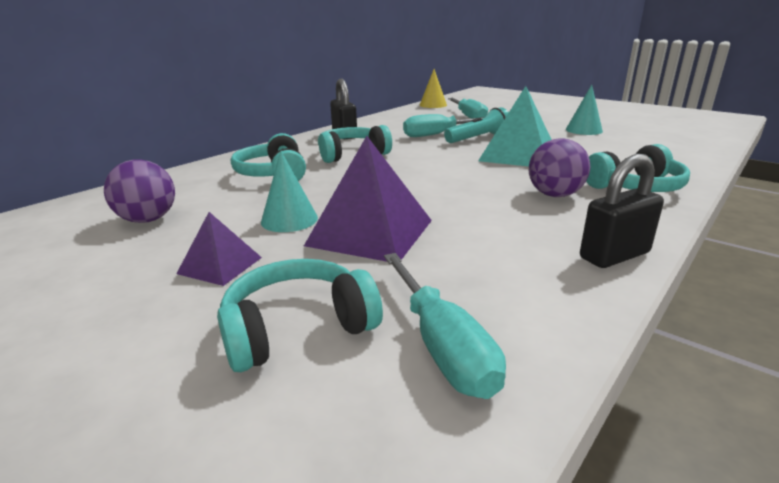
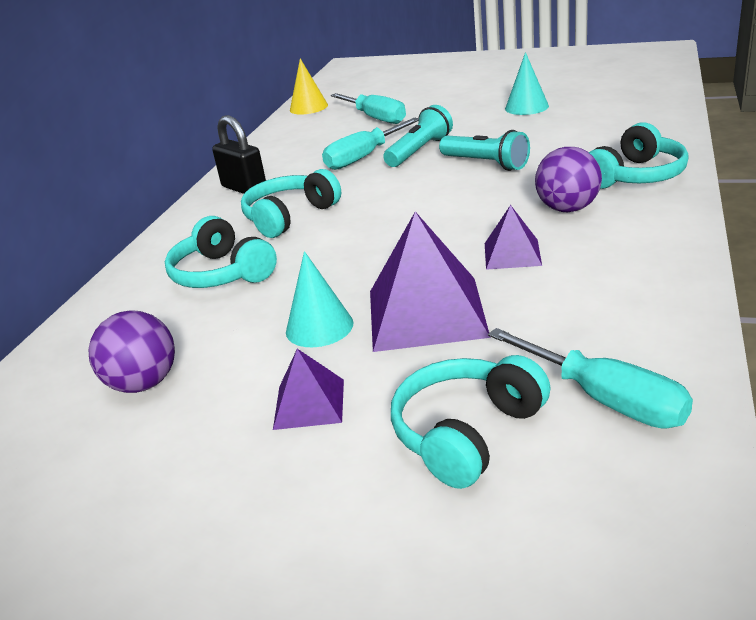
camera: 20 degrees left, 5 degrees up
(478, 212) = (512, 254): none -> purple pyramid
(518, 155) = (486, 164): turquoise pyramid -> turquoise flashlight
(614, 255) = (672, 263): black padlock -> none

